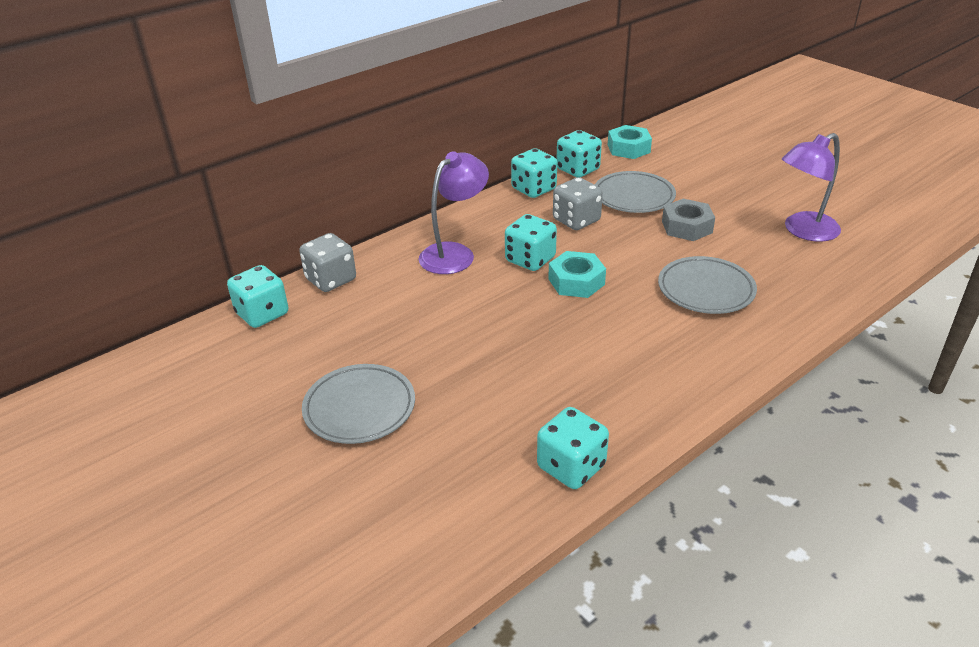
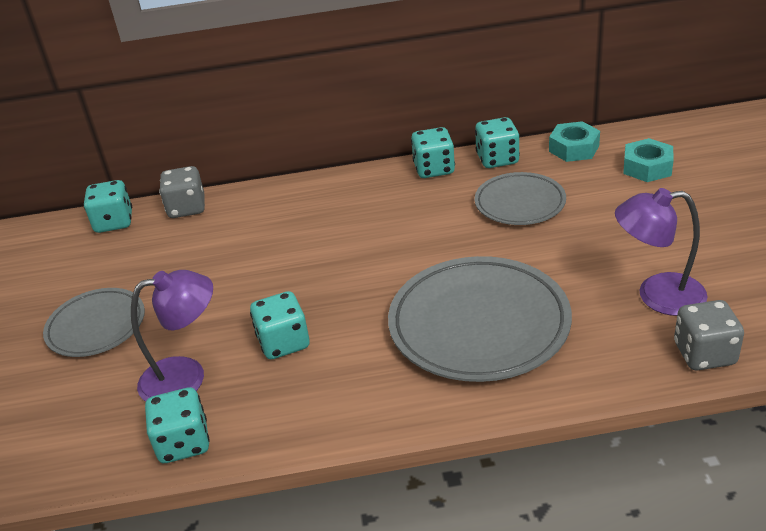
camera: 35 degrees right, 0 degrees up
(454, 253) = (301, 214): purple lamp -> purple lamp (186, 377)
(530, 260) = (355, 240): turquoise dice -> turquoise dice (283, 343)
(576, 220) = (437, 213): grey dice -> grey dice (704, 354)
(576, 282) = (370, 275): turquoise nut -> turquoise nut (647, 167)
(687, 227) = (536, 252): grey nut -> none
(705, 290) = (479, 325): grey plate -> grey plate, size x1.70

